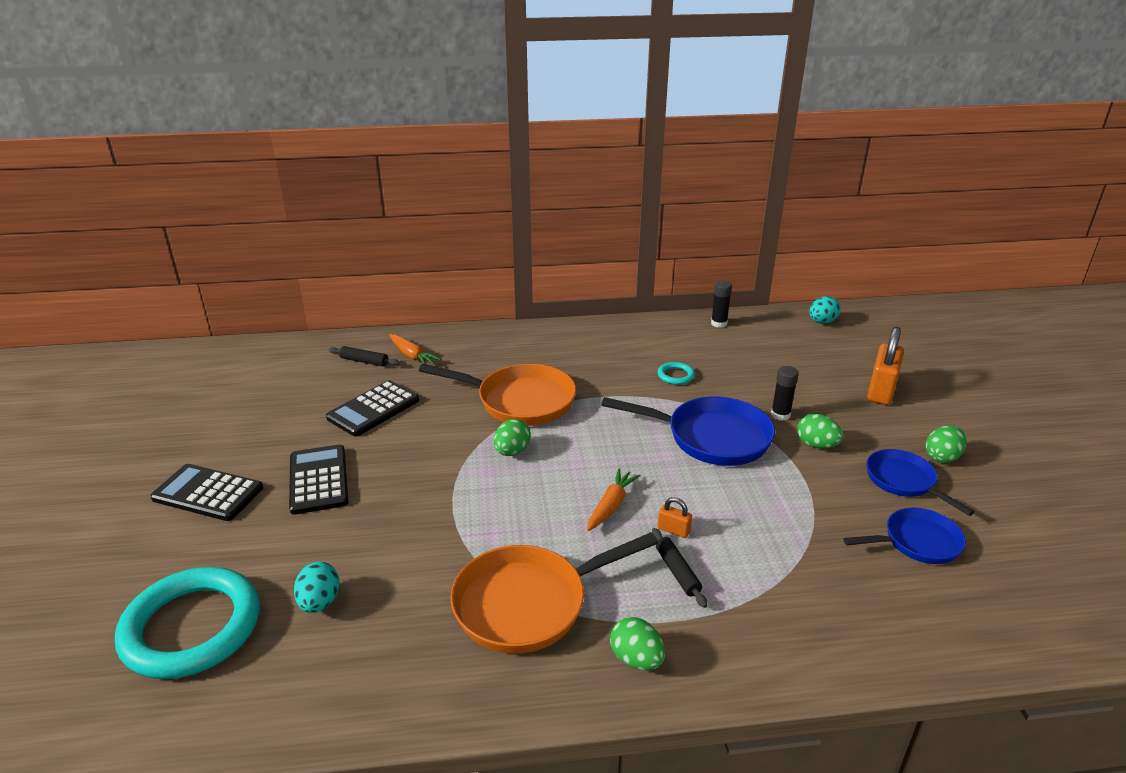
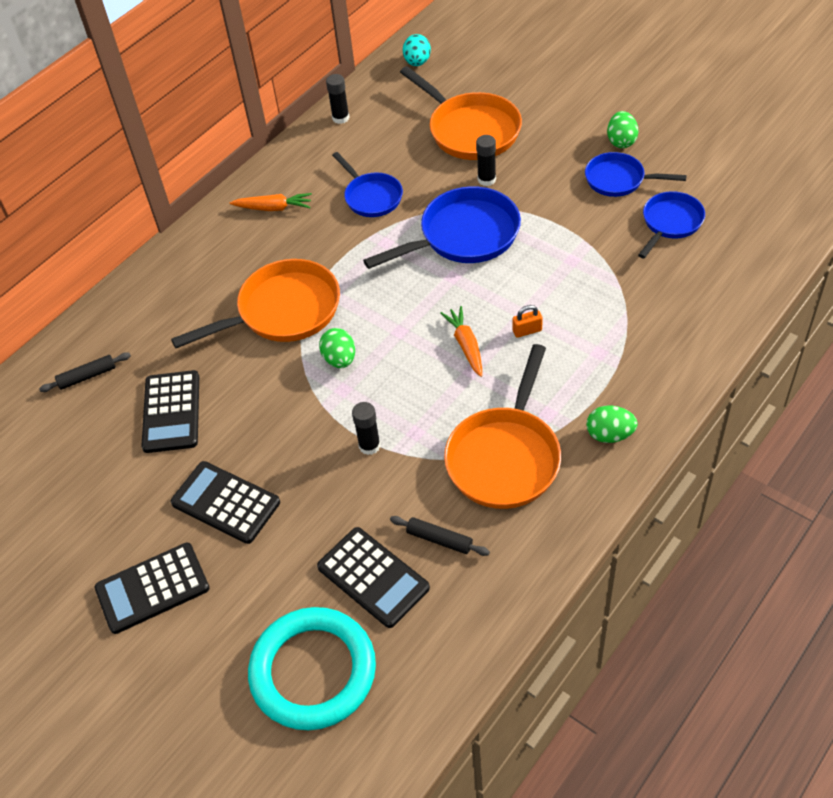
camera: 40 degrees left, 20 degrees up
(319, 602) = (373, 577): turquoise egg -> black calculator
(412, 356) = (123, 338): orange carrot -> orange carrot (273, 208)
(449, 517) = (369, 446): none -> black glue stick
(675, 375) = (371, 197): turquoise ring -> blue pan
(677, 572) = (564, 358): black rolling pin -> black rolling pin (439, 539)
(809, 379) = (470, 130): none -> orange pan
(816, 445) = (538, 189): green egg -> none
(881, 391) = (528, 107): orange padlock -> none

